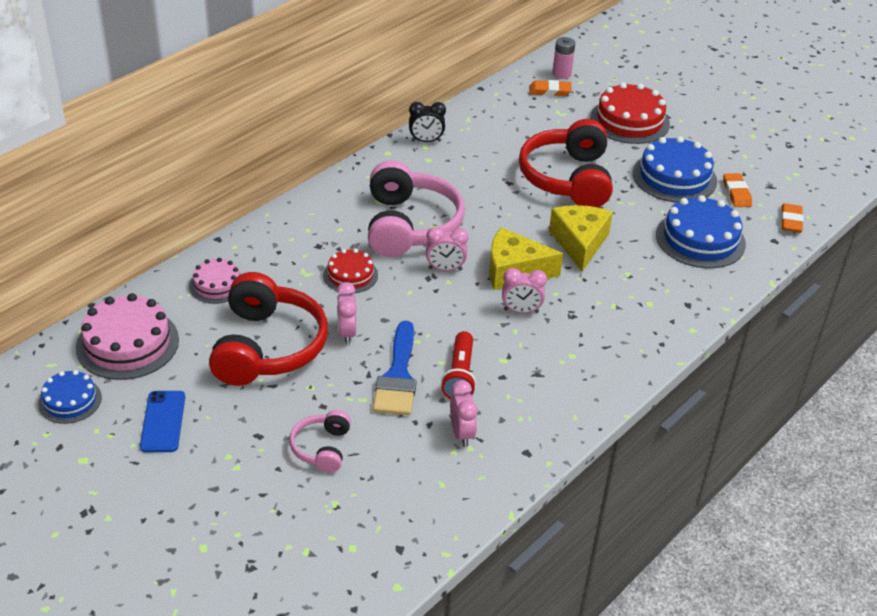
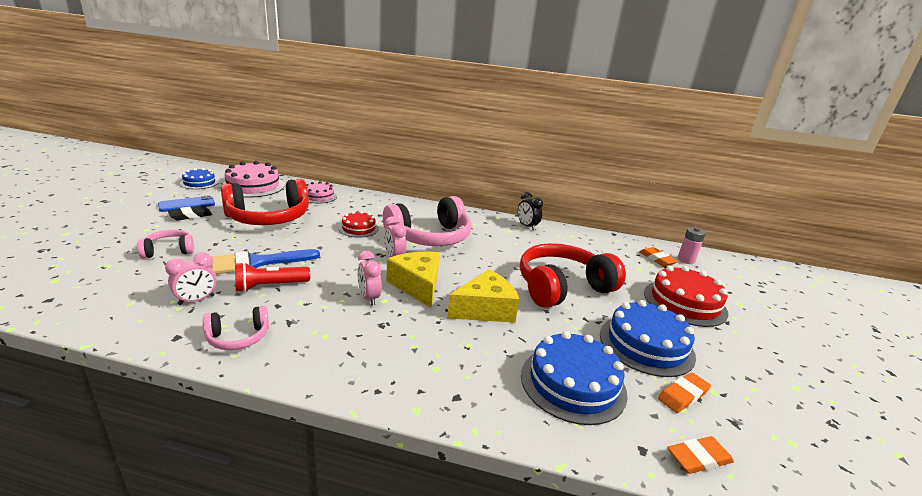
camera: 60 degrees right, 15 degrees down
(212, 421) = (190, 215): none -> black eraser
(347, 333) = (296, 237): pink clock -> none
(547, 411) = (238, 337): none -> pink headphones

